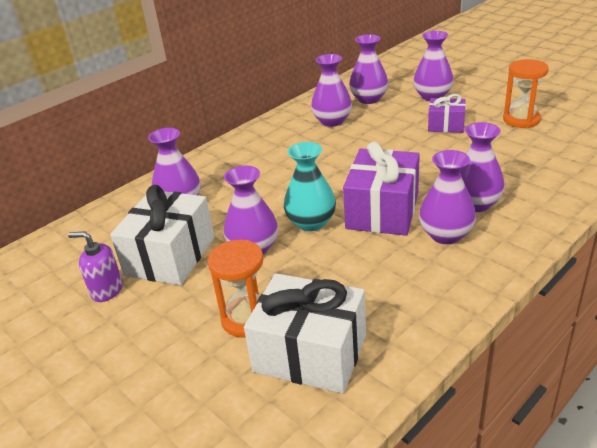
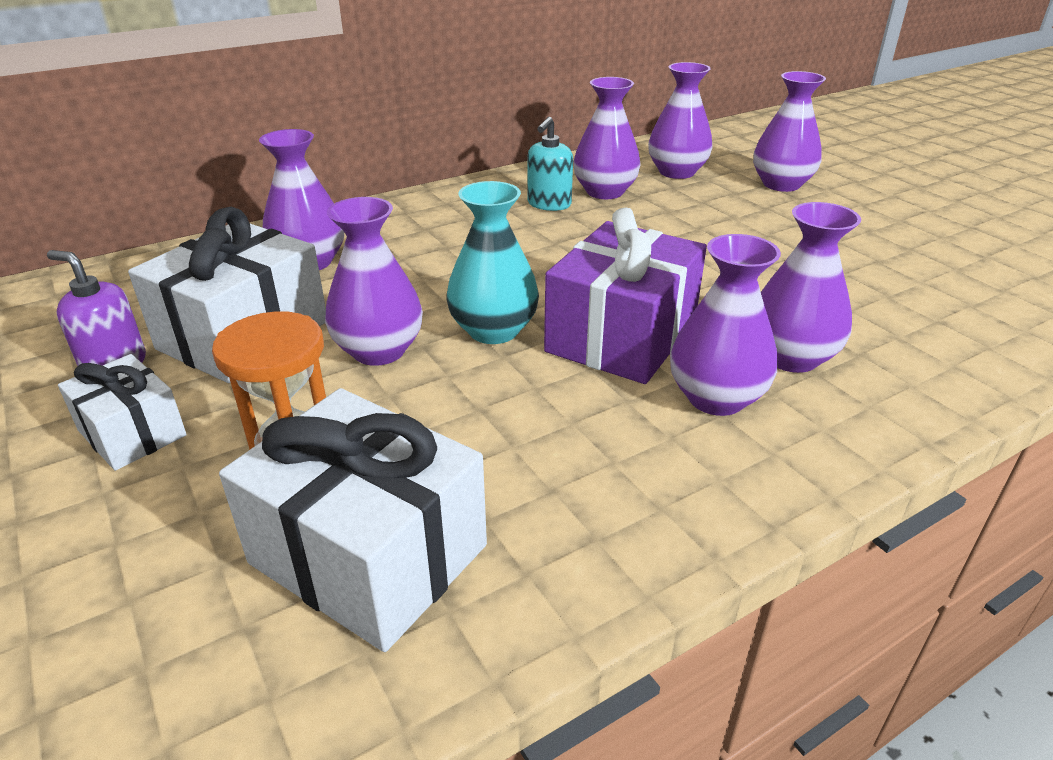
camera: 10 degrees right, 0 degrees up
(145, 324) = (132, 433): none -> white gift
(303, 136) = (549, 204): none -> turquoise soap dispenser
(446, 125) = (787, 228): purple gift -> none
(521, 120) = (922, 242): orange hourglass -> none

